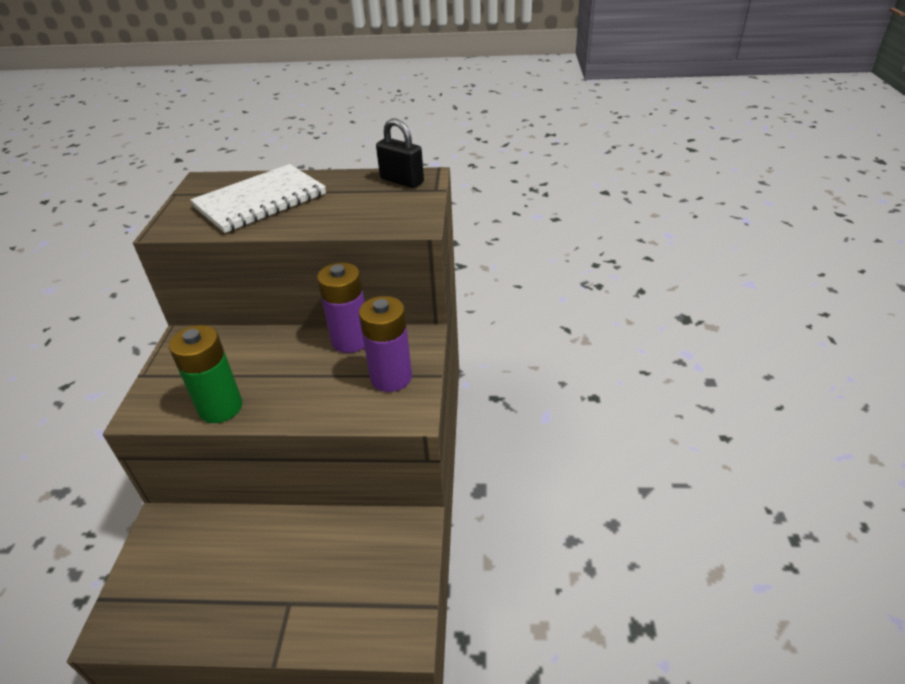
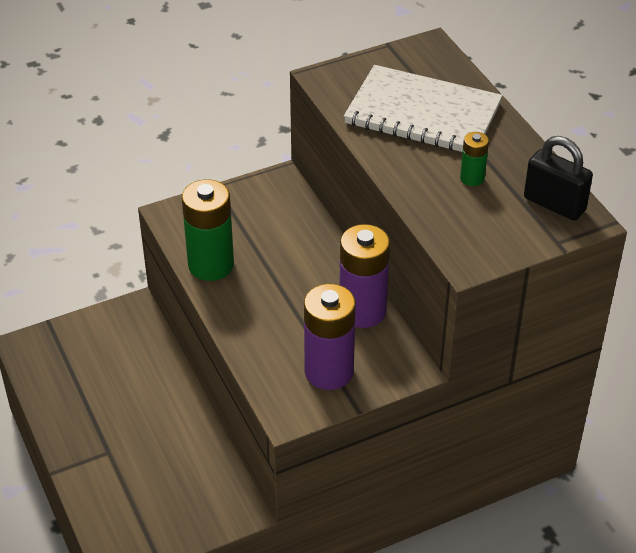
camera: 60 degrees right, 5 degrees up
(344, 201) = (472, 178): none -> green battery
(402, 181) = (554, 204): black padlock -> black padlock turned 60 degrees counterclockwise

